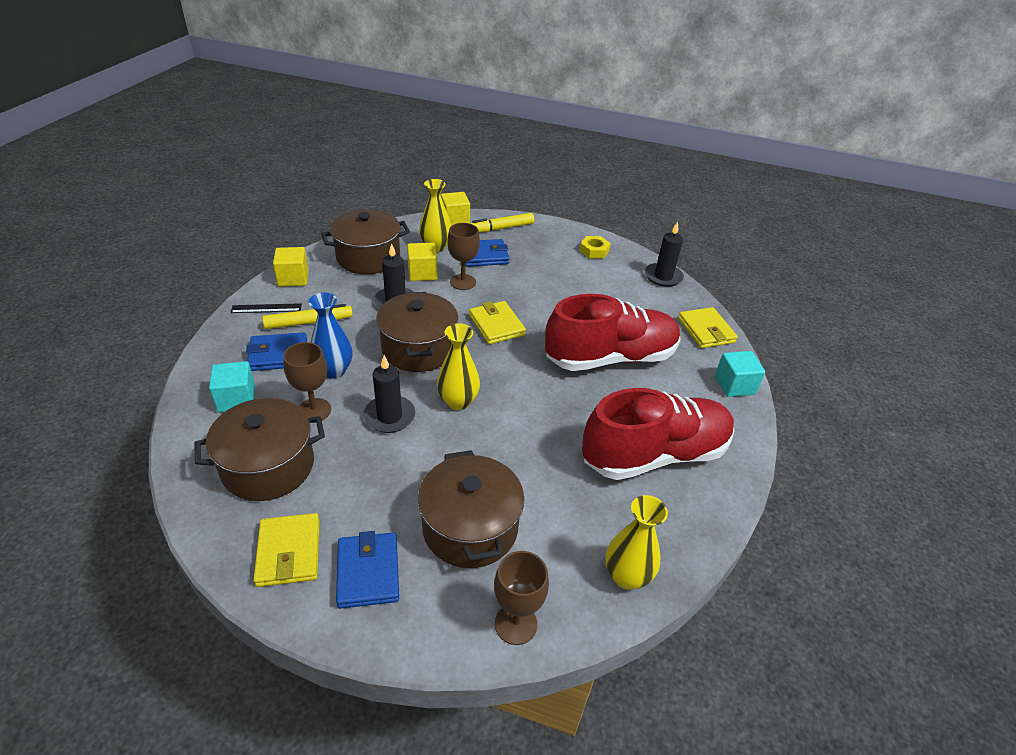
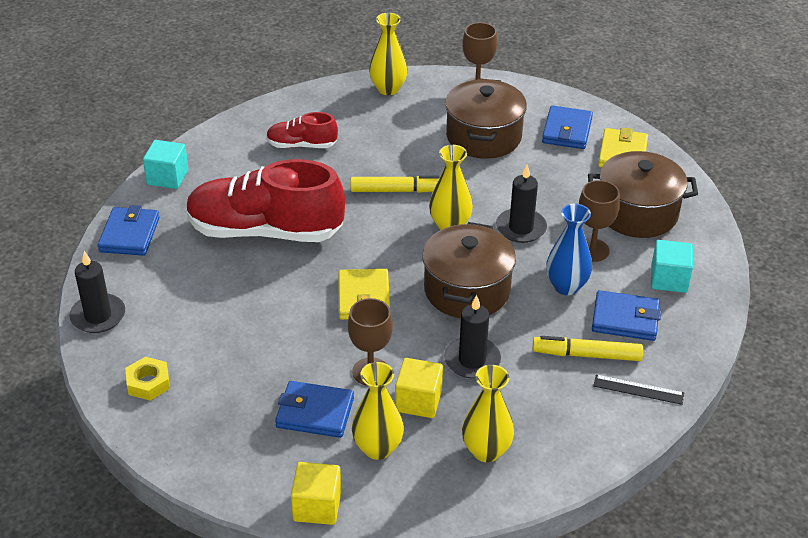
camera: 155 degrees left, 0 degrees up
(293, 278) = (600, 435): yellow cube -> none
(368, 257) = (486, 451): brown pot -> yellow vase
(500, 228) = (254, 466): yellow marker -> yellow marker (397, 190)
(654, 454) = (301, 145): red shoe -> red shoe, size x0.48
(706, 330) = (129, 235): yellow wallet -> blue wallet

